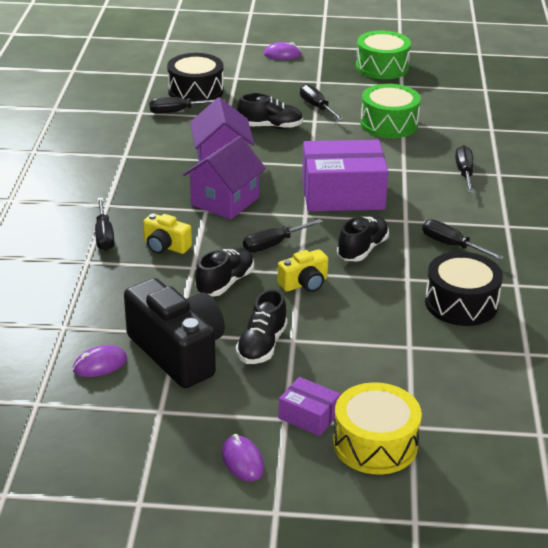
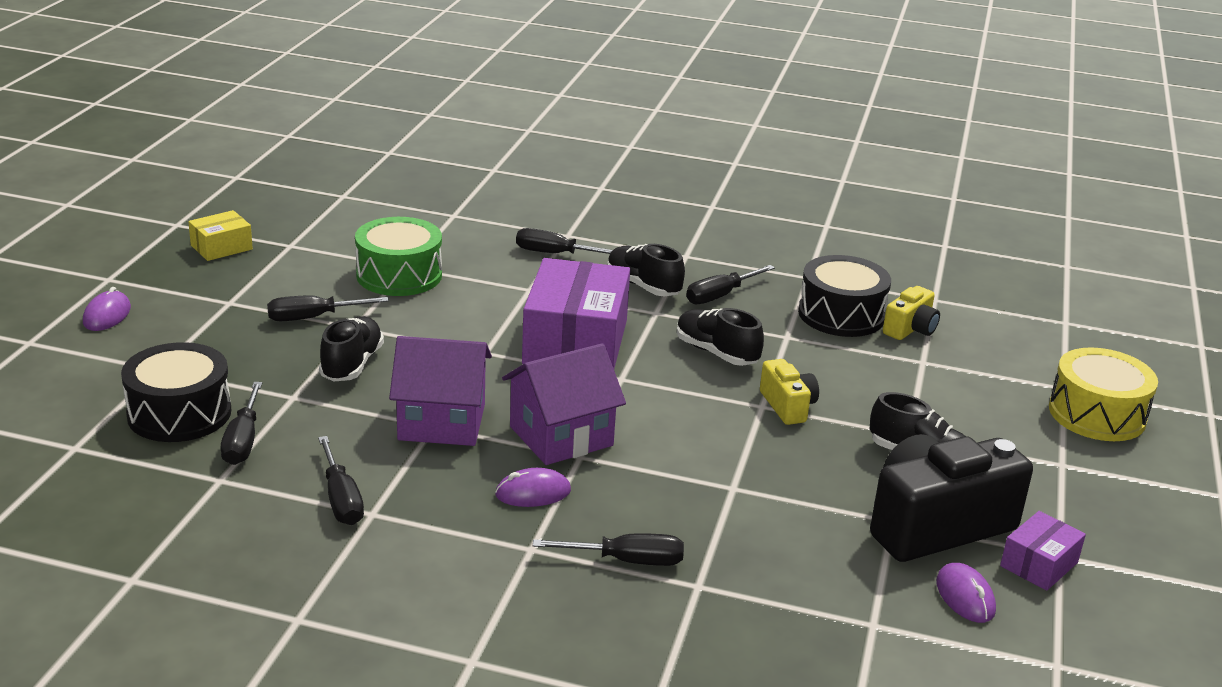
camera: 80 degrees left, 5 degrees down
(165, 246) = (672, 504): yellow camera -> yellow camera (910, 329)
(225, 201) = (561, 436): purple house -> purple house turned 75 degrees counterclockwise
(225, 283) = (777, 466): black shoe -> black shoe (643, 286)
(242, 461) = (1143, 505): purple mouse -> purple mouse (533, 493)
(274, 244) = (689, 413): black screwdriver -> black screwdriver (341, 499)
(308, 416) = (1055, 447): purple box -> purple box (1039, 564)
(382, 67) = (221, 247): green drum -> yellow box

